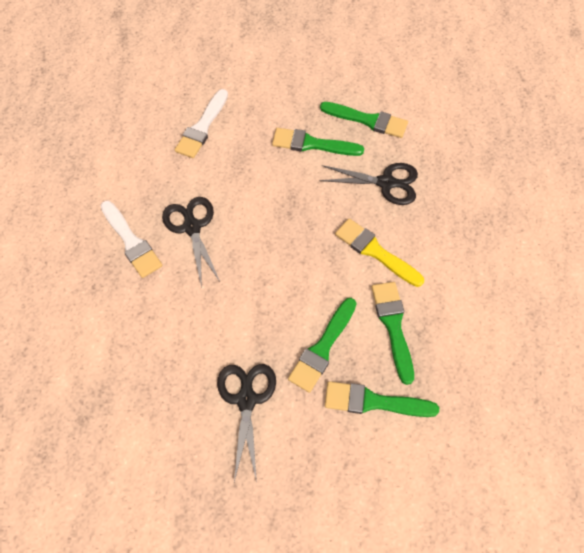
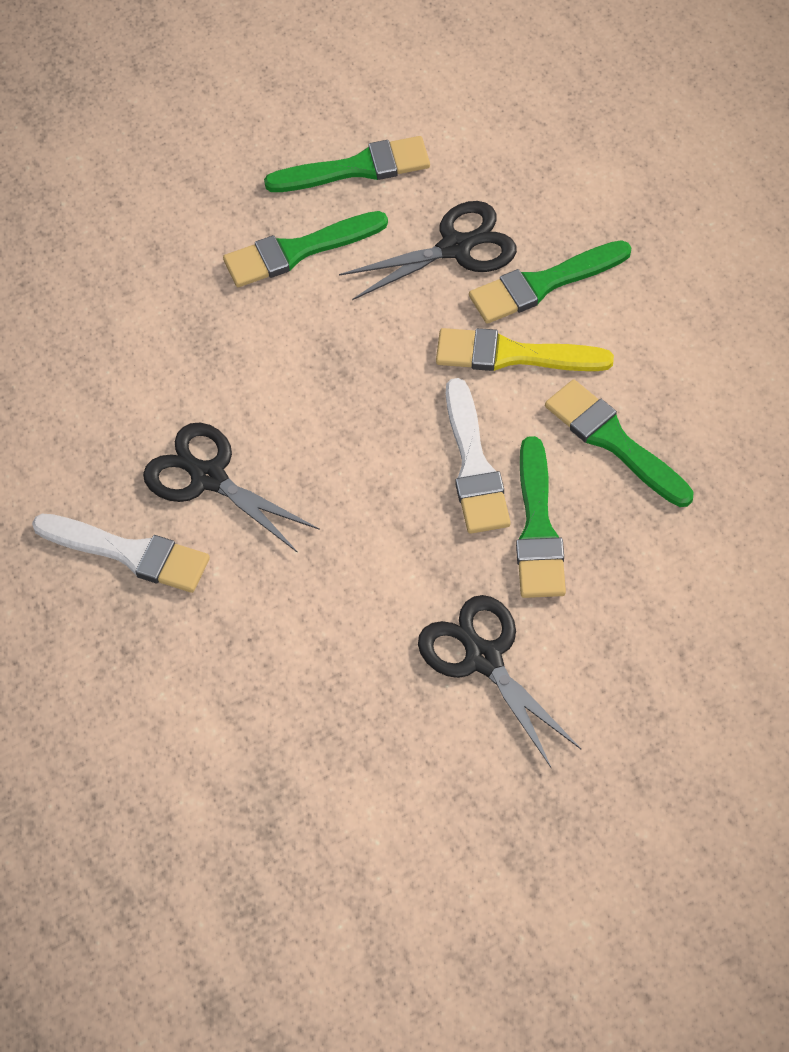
camera: 30 degrees left, 5 degrees down
(202, 127) = (97, 321): white brush -> white brush (474, 465)
(374, 402) = (660, 554): green brush -> green brush (543, 284)

